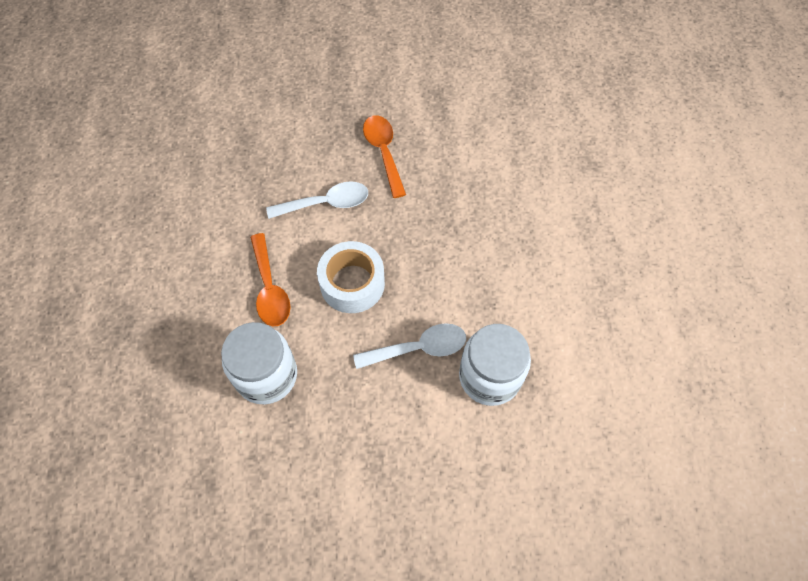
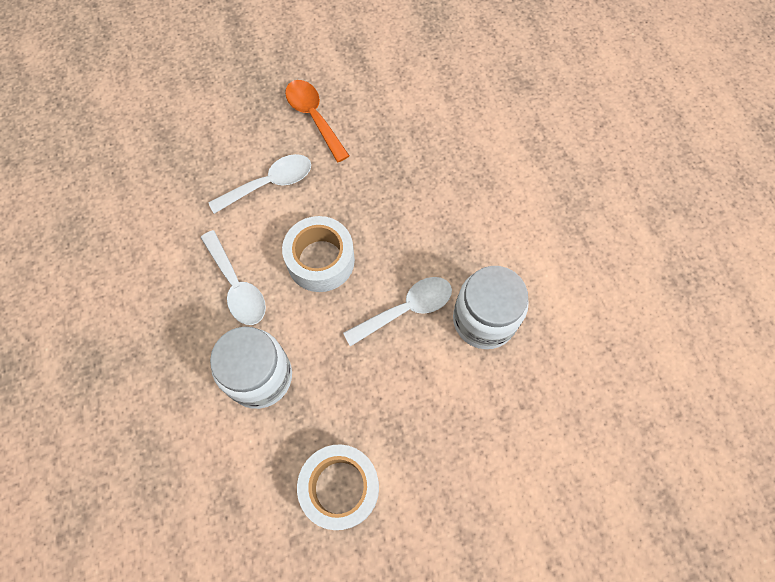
camera: 15 degrees left, 5 degrees up
(270, 288) = (237, 286): orange spoon -> white spoon
(309, 497) = (340, 488): none -> white tape

